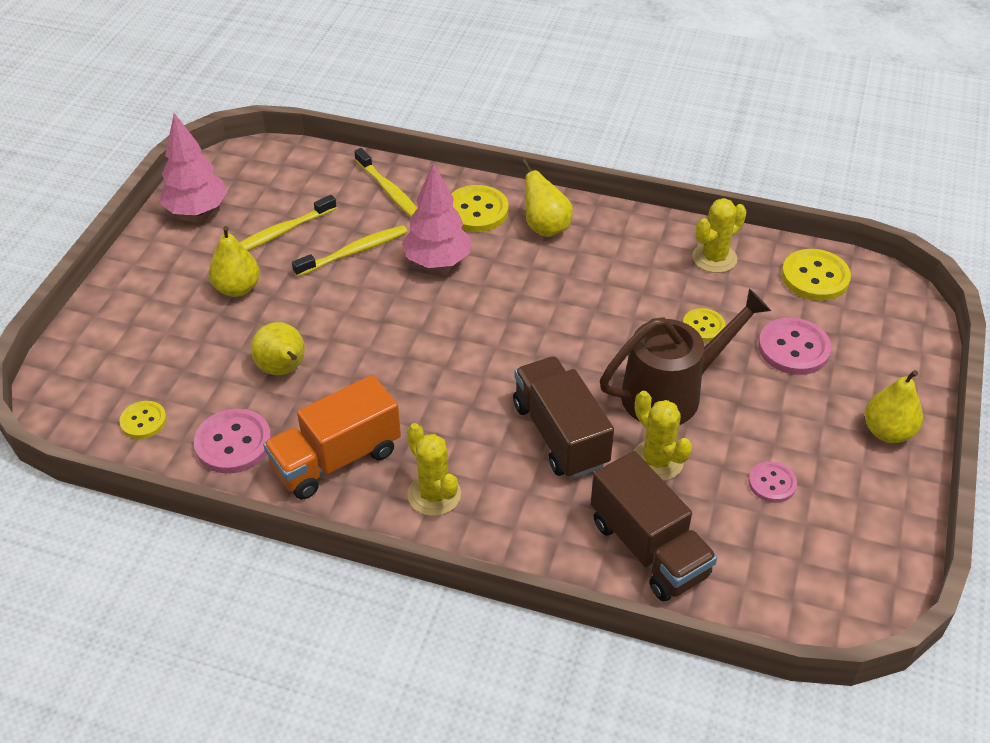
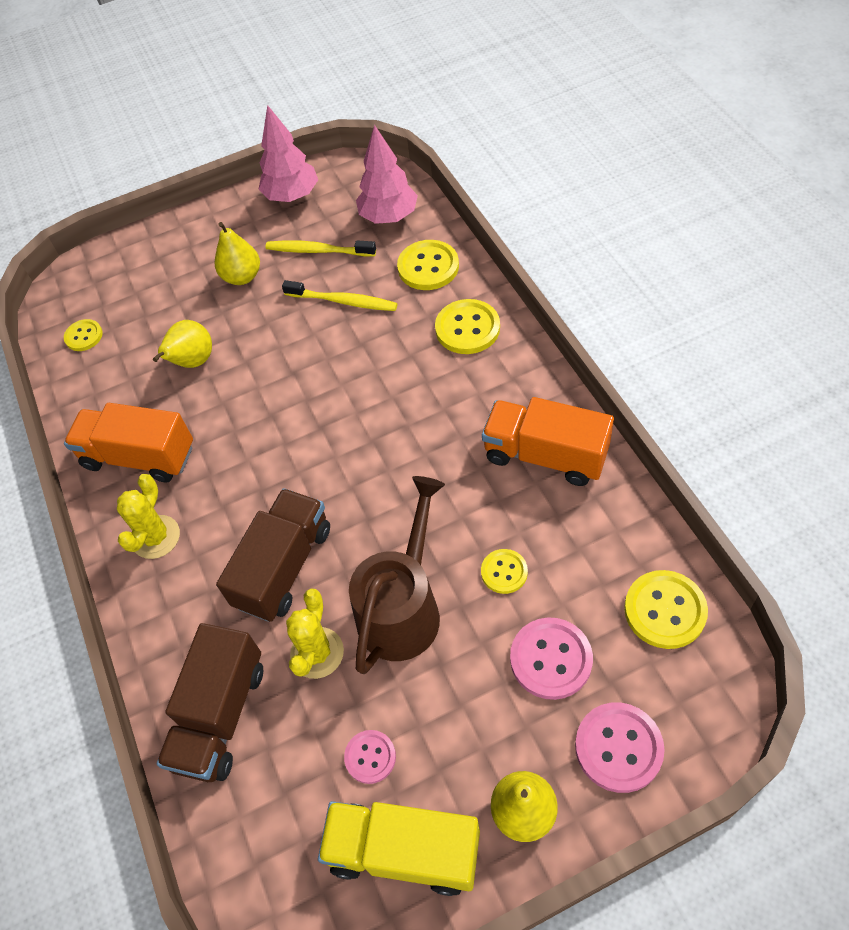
camera: 55 degrees right, 10 degrees up
(233, 443) = (105, 393): pink button -> pink button (618, 748)
(390, 191) = (428, 267): yellow toothbrush -> yellow button
(438, 261) = (386, 352): pink tree -> pink tree (389, 217)
(545, 227) = (499, 382): yellow pear -> none
(635, 248) = (545, 455): none -> orange truck
(672, 392) = (403, 607): brown watering can -> brown watering can turned 90 degrees counterclockwise
(714, 258) = (598, 517): yellow cactus -> none
(859, 509) = (404, 851): none -> yellow truck

